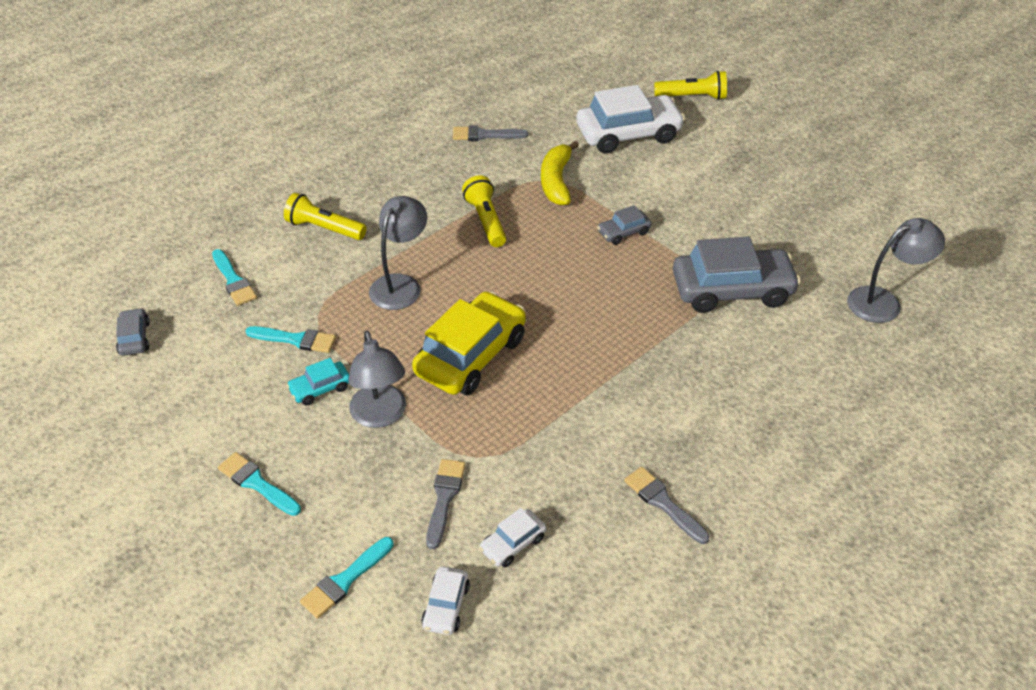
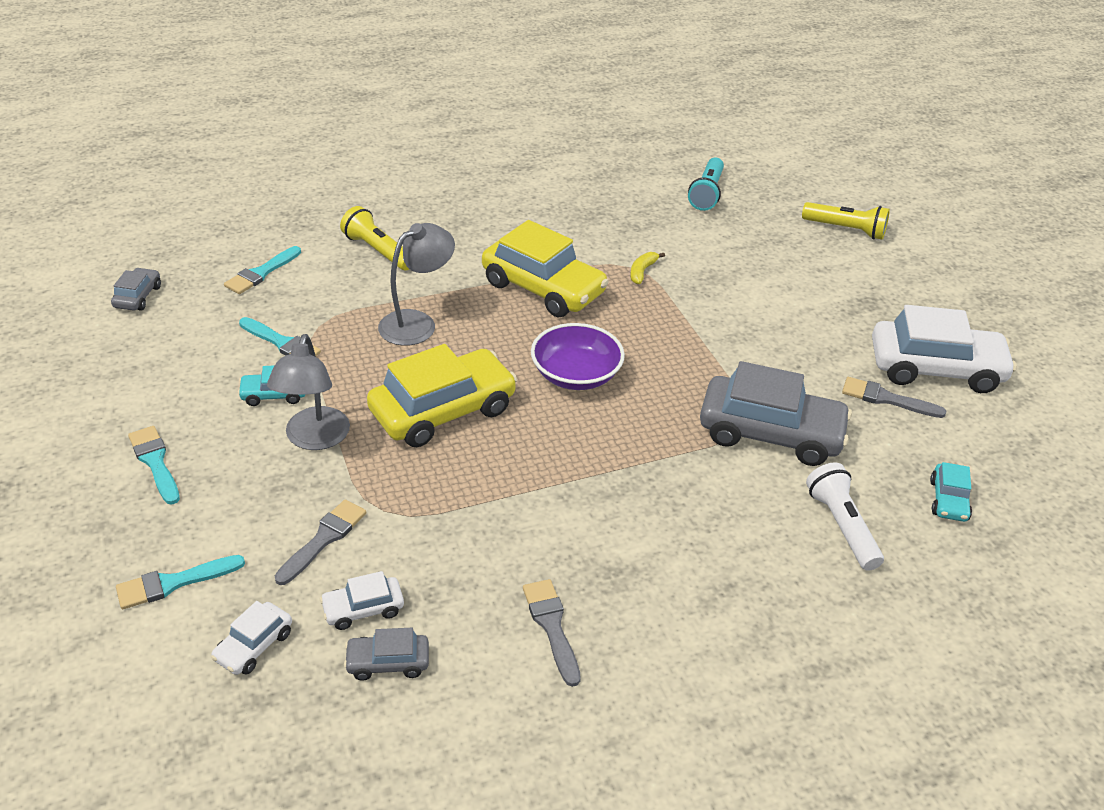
camera: 20 degrees right, 5 degrees down
(233, 280) = (261, 273): turquoise brush -> turquoise brush turned 45 degrees clockwise
(485, 135) = (595, 209): grey brush -> grey brush (886, 399)
(486, 220) = (543, 288): yellow flashlight -> yellow car
(556, 181) = (642, 271): yellow banana -> yellow banana, size x0.53
(558, 289) = (576, 375): none -> purple bowl
(567, 95) = (707, 193): none -> turquoise flashlight
(623, 232) = (683, 340): grey car -> grey car (388, 662)
(628, 134) = (750, 247): white car -> white car (935, 368)
(822, 348) = (841, 526): none -> white flashlight
(883, 302) = (948, 500): grey lamp -> turquoise car

